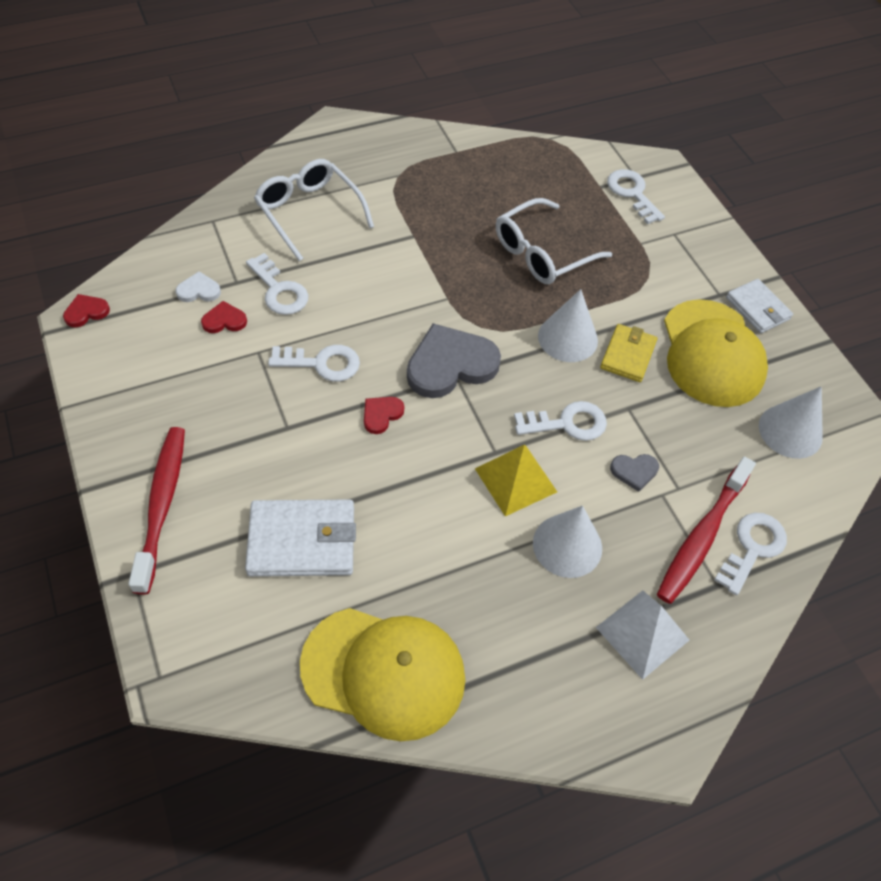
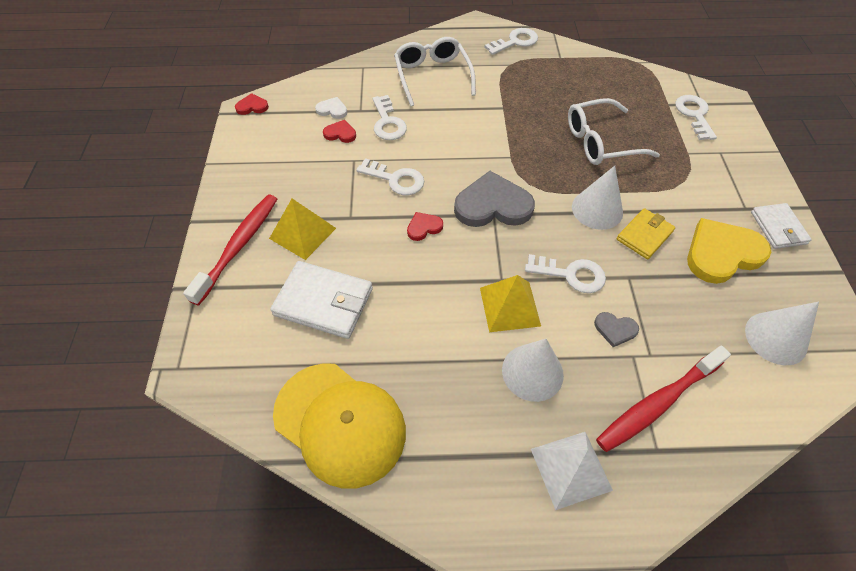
camera: 25 degrees right, 0 degrees up
(236, 464) = (302, 233): none -> yellow pyramid
(712, 353) = (722, 253): yellow cap -> yellow heart
(752, 548) = (703, 429): white key -> white key (515, 42)

